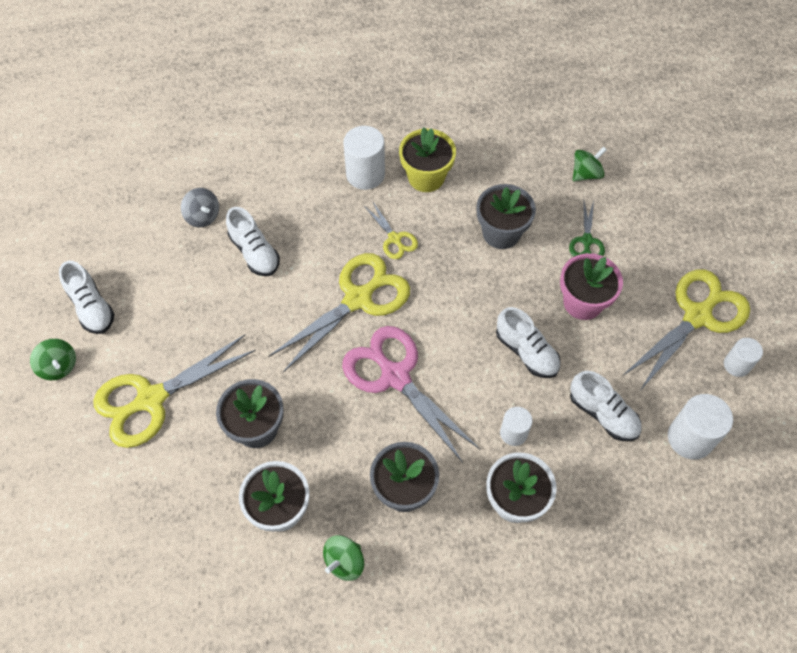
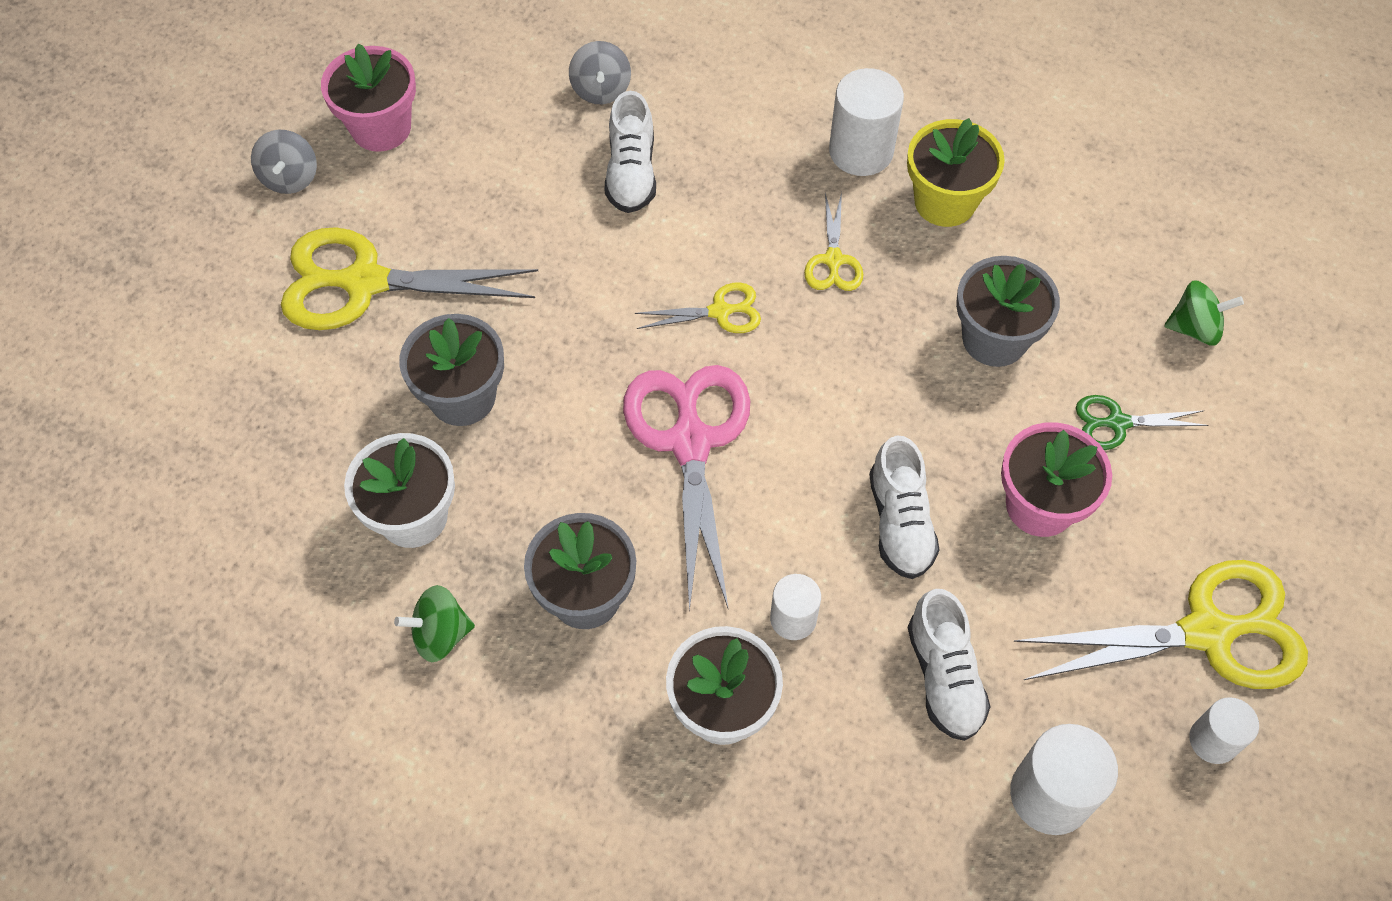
camera: 35 degrees right, 0 degrees up
(59, 366) = (290, 178): green spinning top -> grey spinning top
(91, 307) = (381, 128): white shoe -> pink flower pot
(358, 299) = (719, 311): yellow scissors -> yellow scissors, size x0.49
(587, 240) = (1117, 423): green scissors -> green scissors turned 45 degrees clockwise

